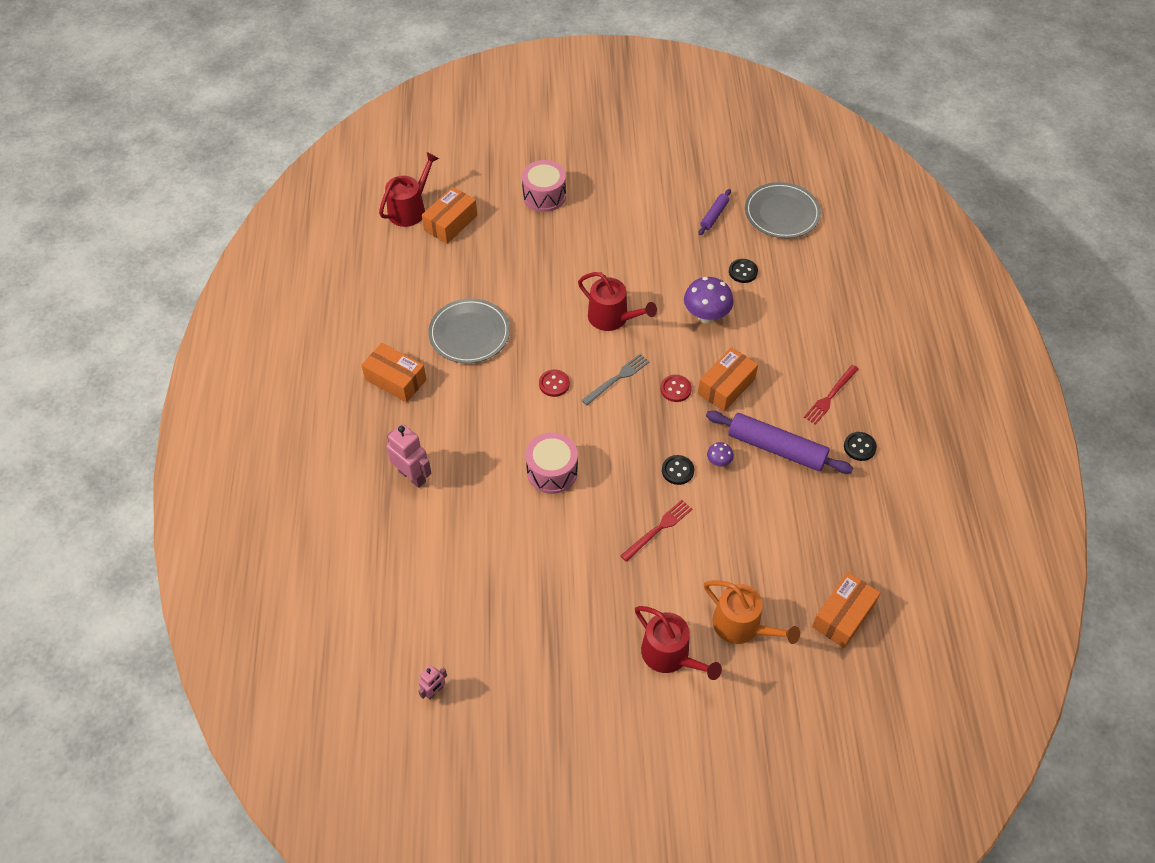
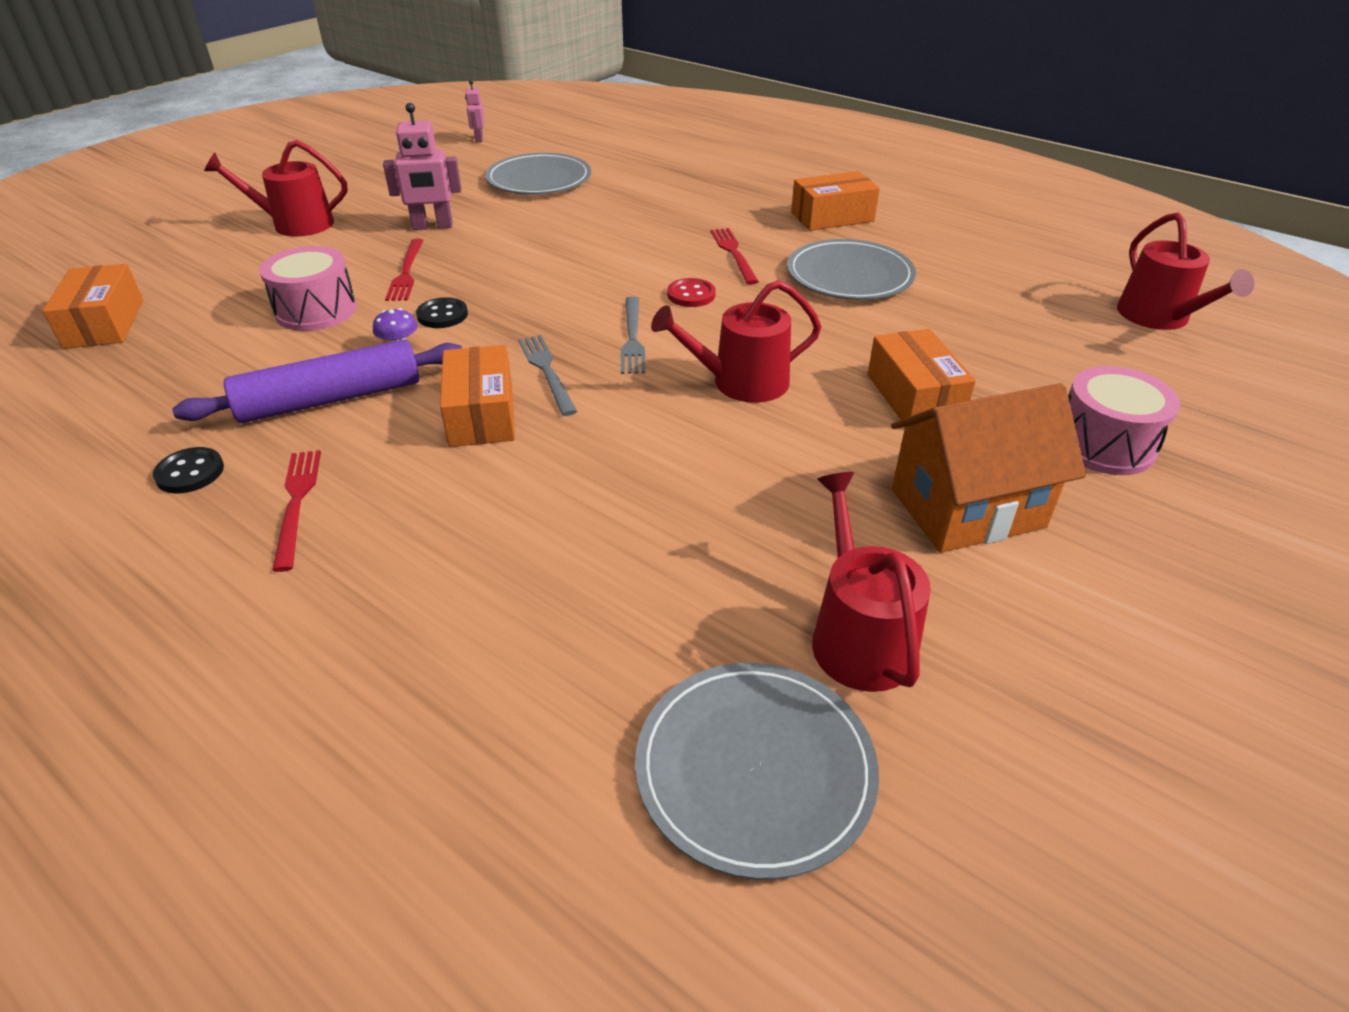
camera: 130 degrees right, 15 degrees down
(412, 476) = (692, 188): pink robot -> pink robot (432, 226)
(450, 223) = (1097, 336): orange box -> orange box (914, 397)
(475, 577) = (539, 179): none -> grey plate
(489, 396) = (733, 253): none -> red fork
(552, 471) = (578, 248): pink drum -> pink drum (316, 310)
(625, 216) = (967, 508): none -> orange house
(675, 389) = (546, 371): red button -> grey fork
(706, 316) = (626, 470): purple mushroom -> none
(714, 215) = (858, 636): purple rolling pin -> red watering can
(742, 626) = (233, 266): orange watering can -> none
(743, 272) = (662, 576): black button -> none

